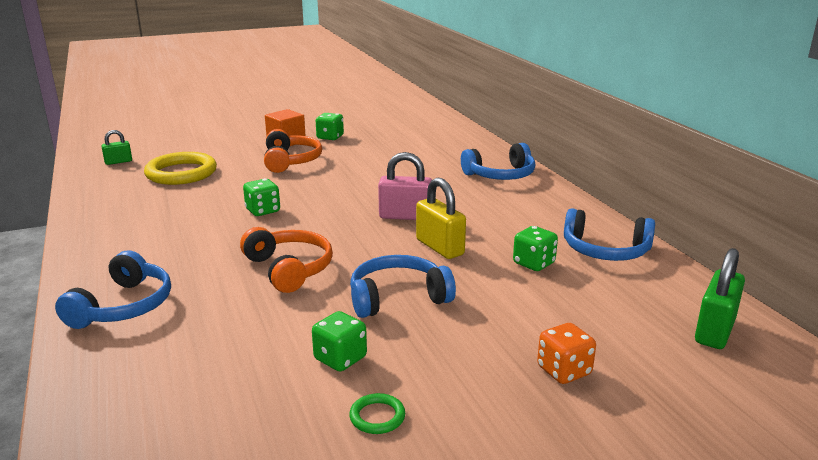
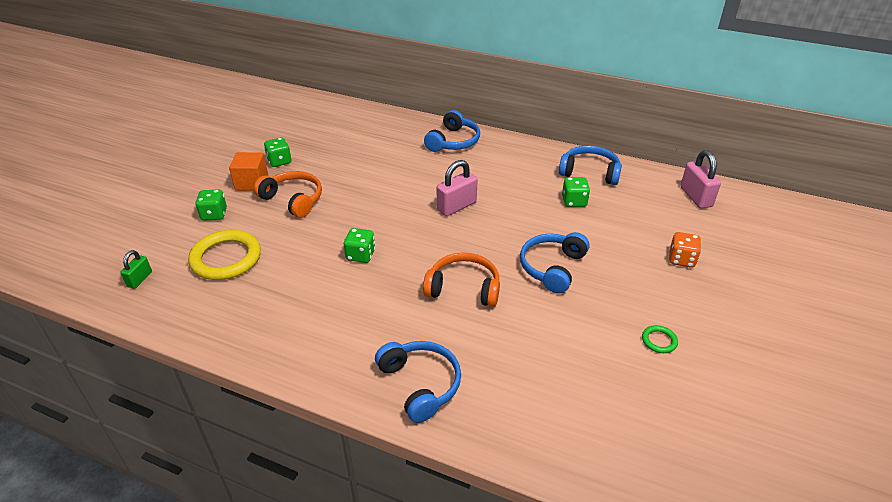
camera: 45 degrees left, 15 degrees up
(340, 359) = (592, 324): green dice -> green dice (214, 214)
(439, 247) = (514, 219): yellow padlock -> none
(605, 250) = (589, 172): blue headphones -> blue headphones turned 135 degrees counterclockwise
(714, 331) = (696, 197): green padlock -> pink padlock

